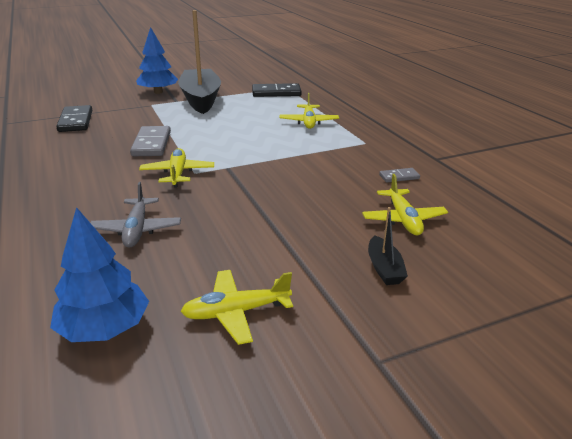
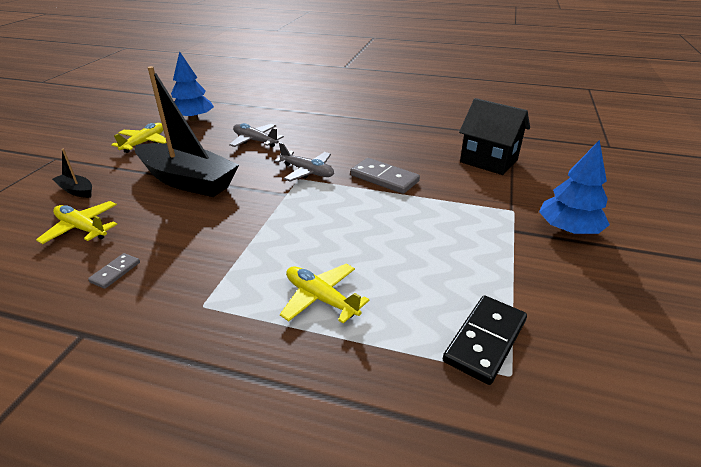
camera: 130 degrees right, 5 degrees up
(76, 121) = (488, 161): black domino -> black house
(177, 174) = (307, 172): yellow plane -> grey plane
(201, 99) = (506, 250): black boat -> black boat (188, 181)

